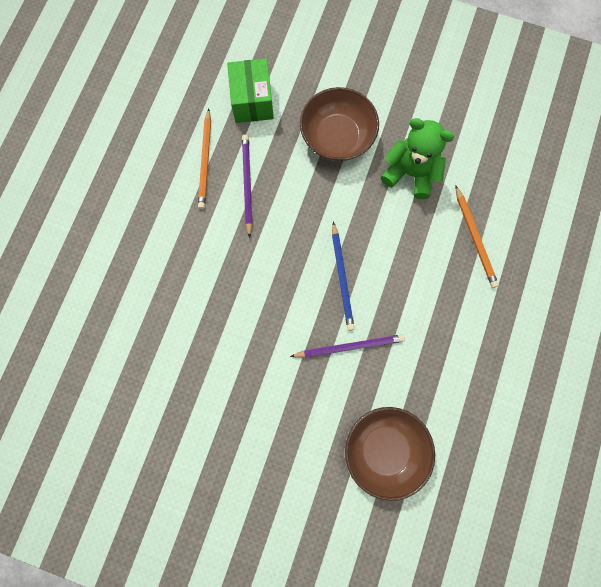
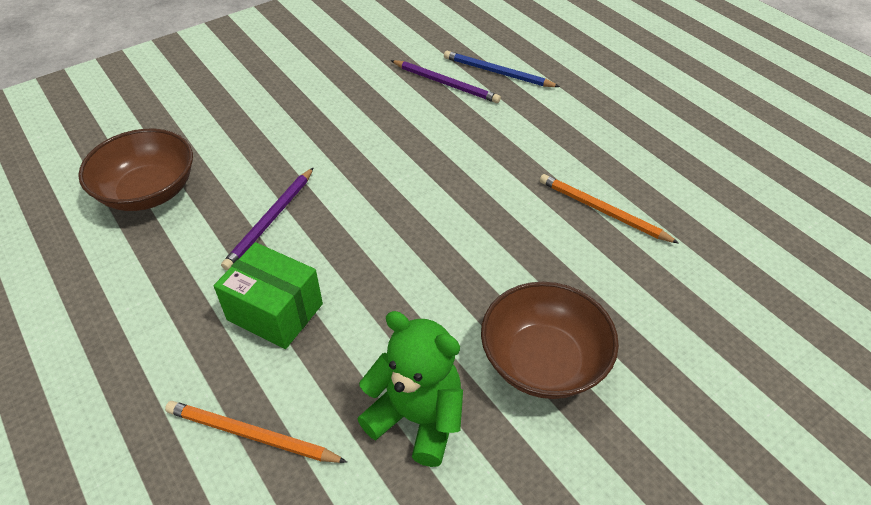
camera: 125 degrees right, 30 degrees down
(247, 185) = (542, 232): purple pencil -> purple pencil (445, 83)
(252, 101) = (665, 296): green box -> green box (275, 312)
(342, 277) = (349, 256): blue pencil -> blue pencil (498, 73)
(410, 173) = (417, 418): green teddy bear -> green teddy bear turned 120 degrees counterclockwise

